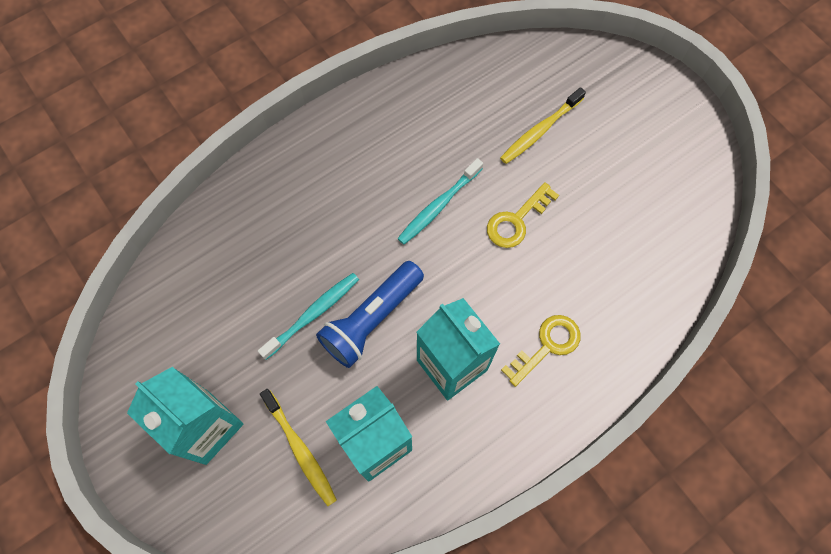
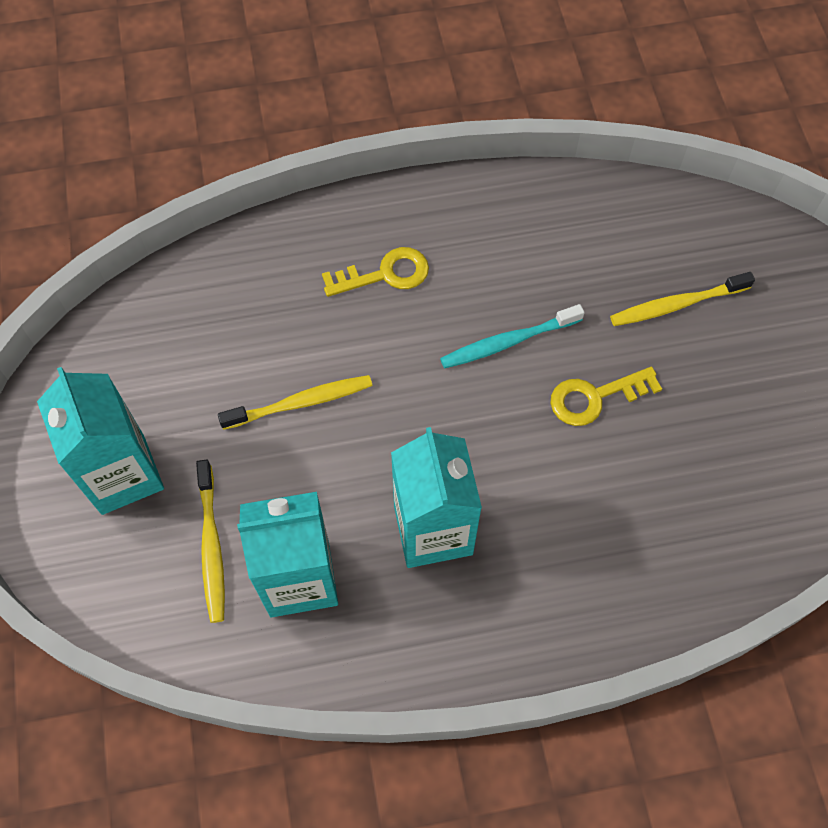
camera: 25 degrees right, 5 degrees down
(313, 314) = (301, 403): turquoise toothbrush -> yellow toothbrush
(371, 319) = (365, 437): blue flashlight -> none
(547, 346) = (559, 559): yellow key -> yellow key (385, 274)

